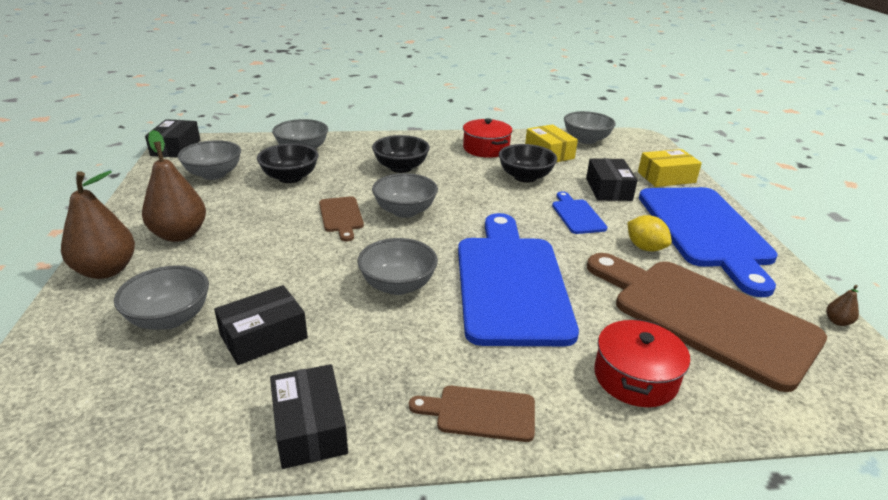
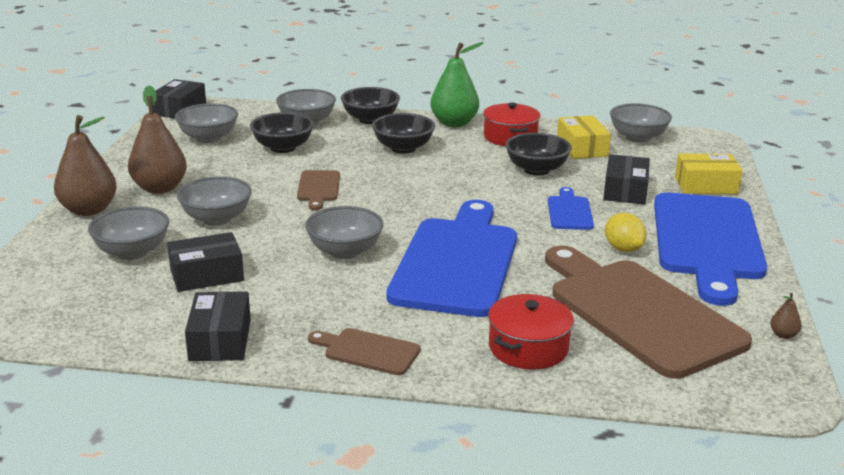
camera: 15 degrees right, 5 degrees down
(359, 143) = (370, 119): none -> black bowl
(405, 211) = (385, 190): grey bowl -> grey bowl (216, 218)
(432, 140) = (454, 123): none -> green pear

